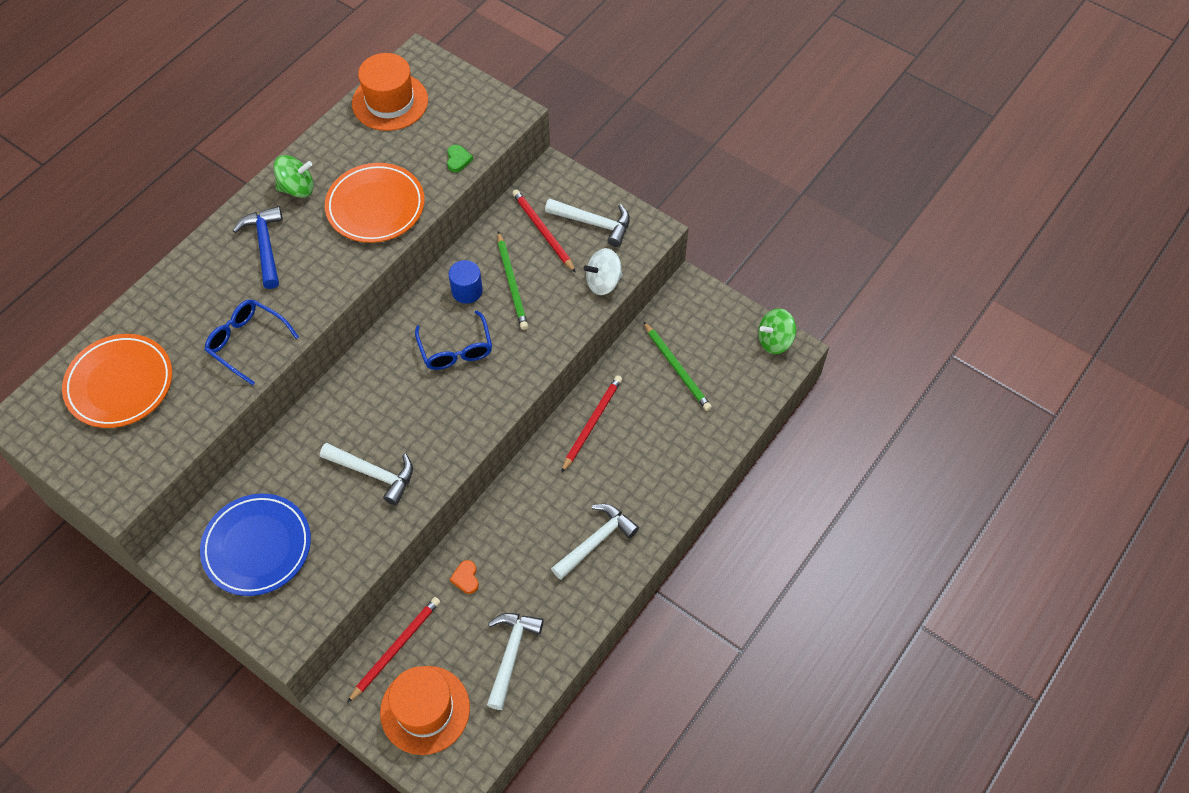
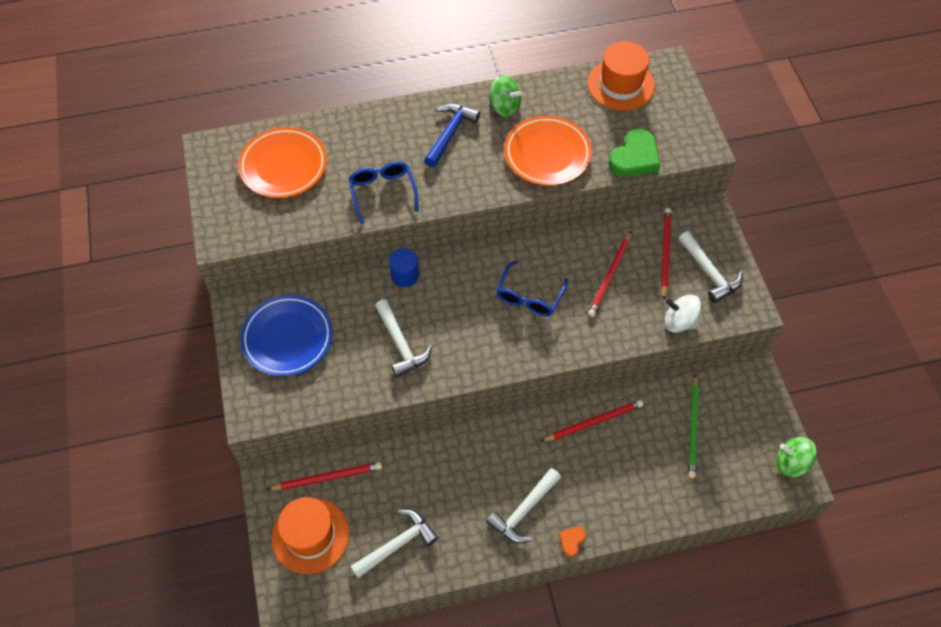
camera: 40 degrees right, 0 degrees up
(458, 160) = (635, 157): green heart -> green heart, size x2.06
(466, 578) = (412, 465): orange heart -> orange heart (571, 541)
(467, 291) = (572, 259): blue cylinder -> blue cylinder (404, 275)
(512, 283) = (610, 276): green pencil -> red pencil
(596, 541) = (524, 511): white hammer -> white hammer turned 135 degrees clockwise

